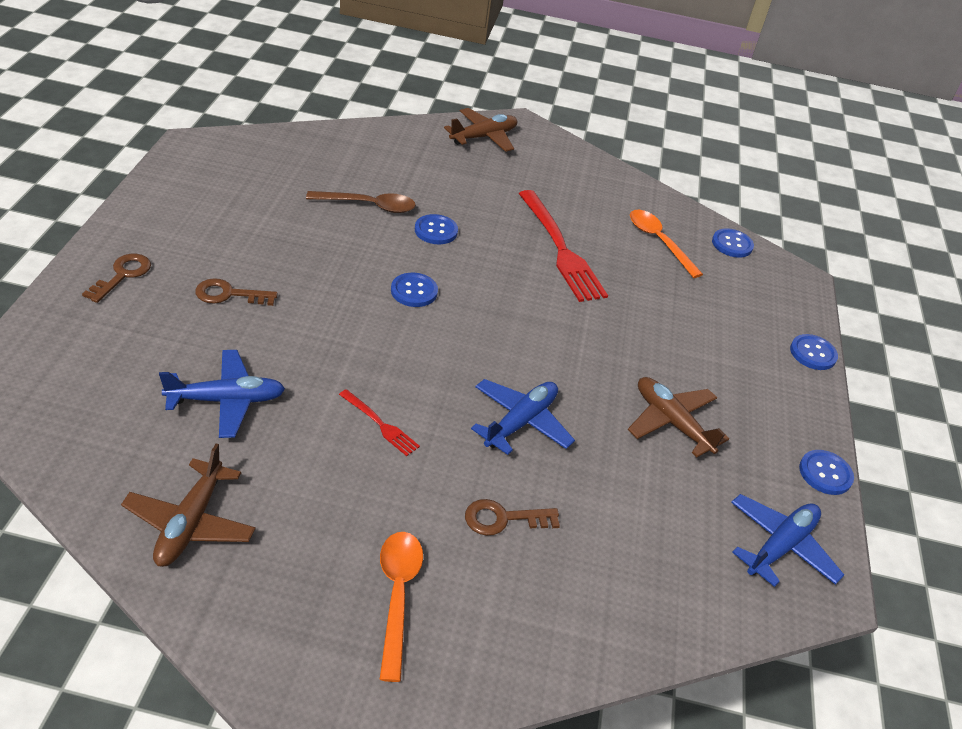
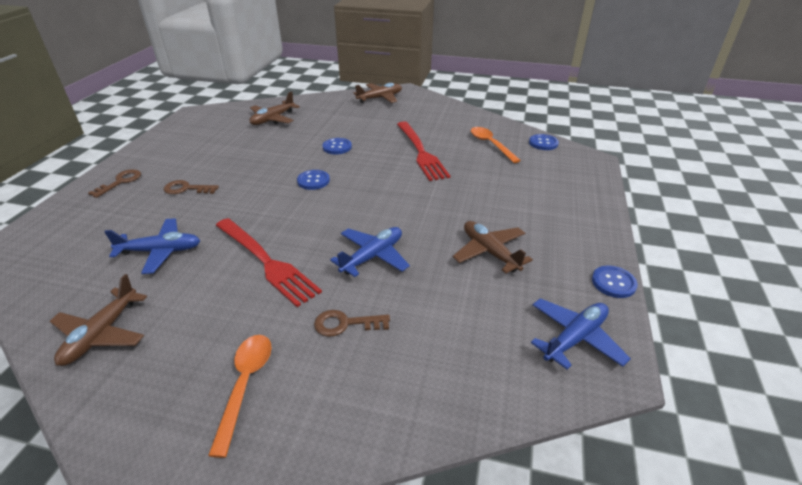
camera: 10 degrees right, 5 degrees down
(324, 167) = (273, 119): none -> brown plane
(369, 206) = (296, 137): brown spoon -> none
(381, 425) = (267, 262): red fork -> red fork, size x2.11
(813, 353) = (602, 203): blue button -> none

